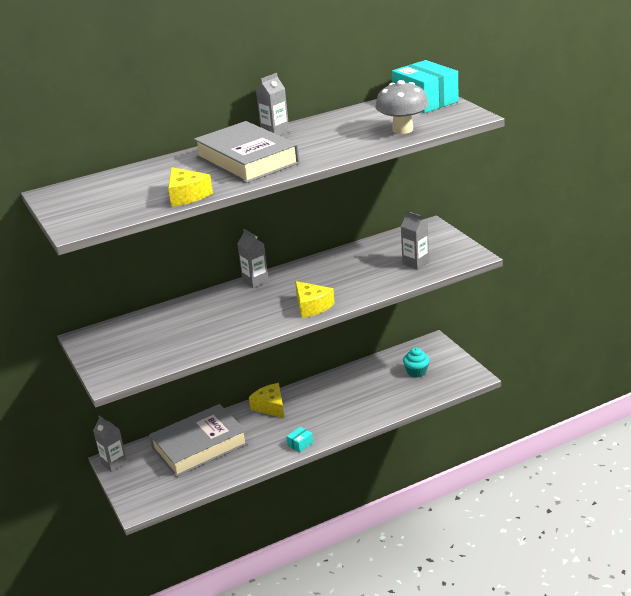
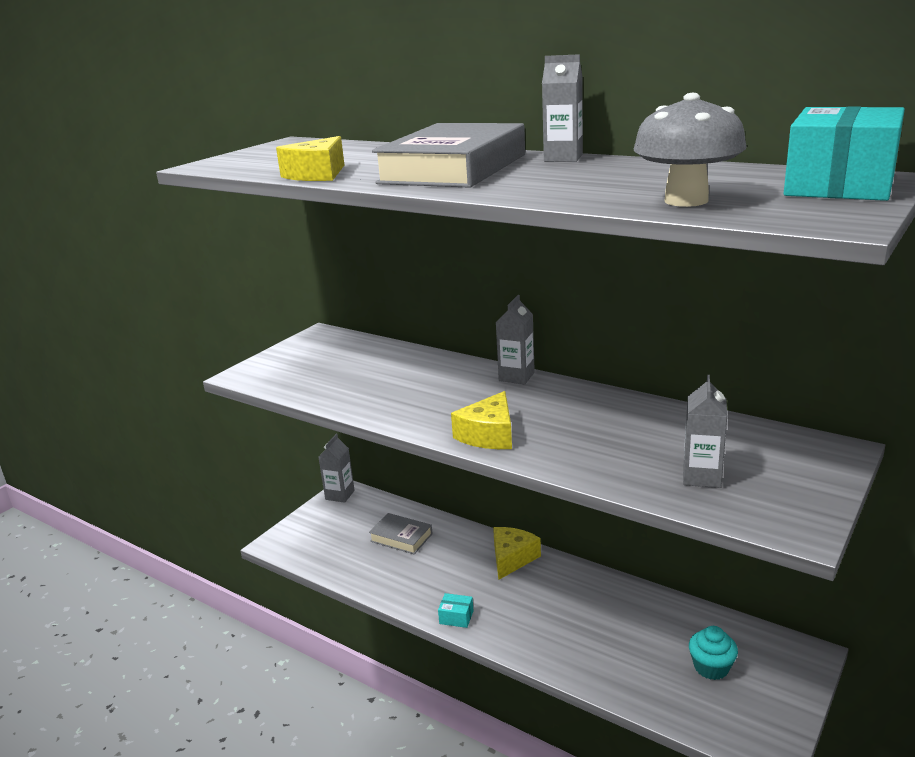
camera: 60 degrees right, 5 degrees down
(199, 446) = (401, 537): grey book -> grey book, size x0.50

